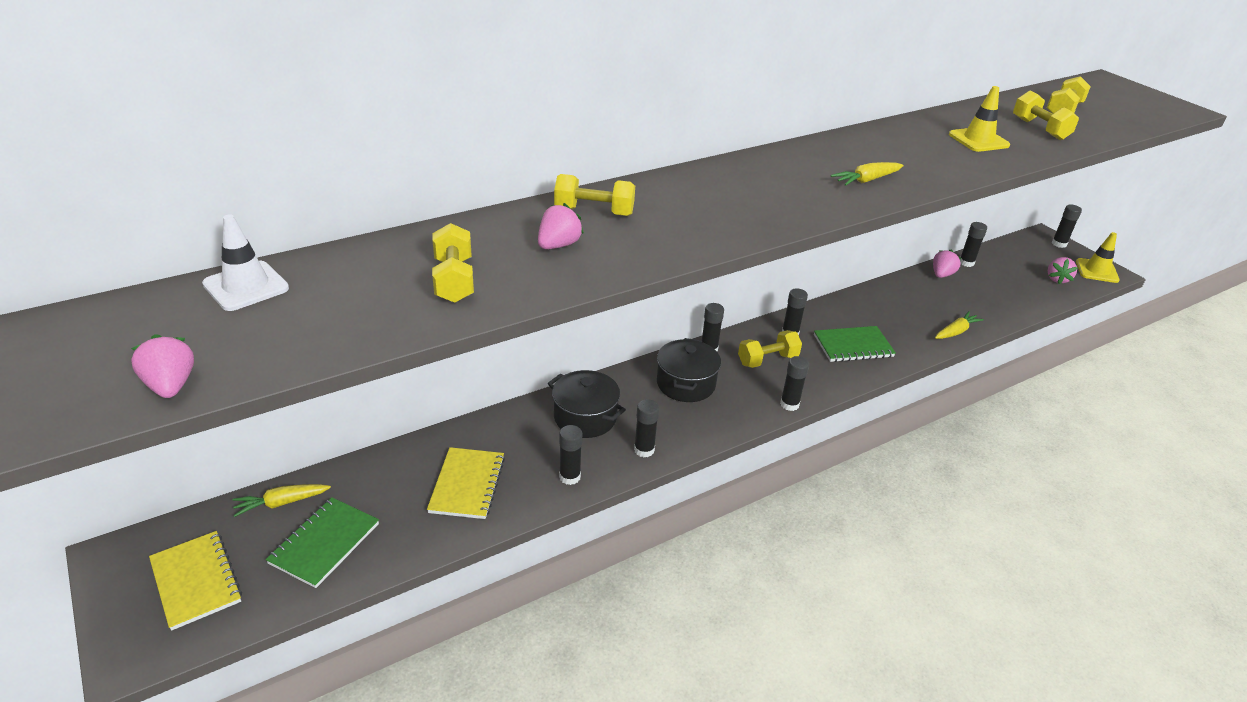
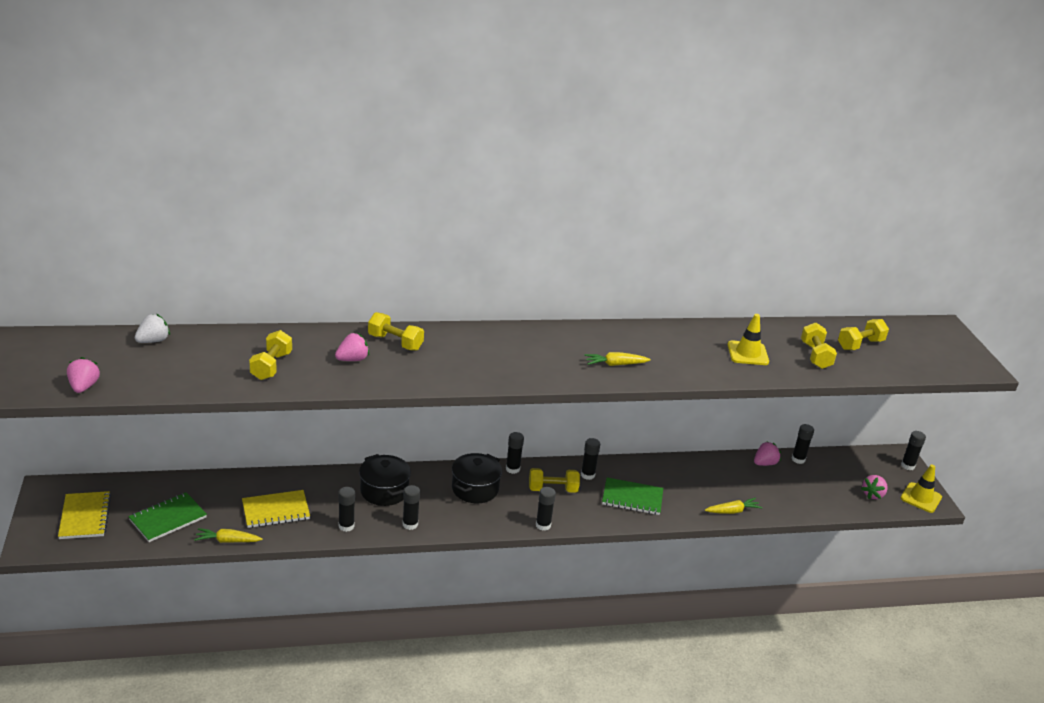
camera: 20 degrees right, 5 degrees down
(246, 286) = (153, 341): white traffic cone -> white strawberry
(281, 503) = (156, 487): yellow carrot -> yellow carrot (227, 541)
(467, 485) = (276, 511): yellow notebook -> yellow notebook turned 45 degrees clockwise

